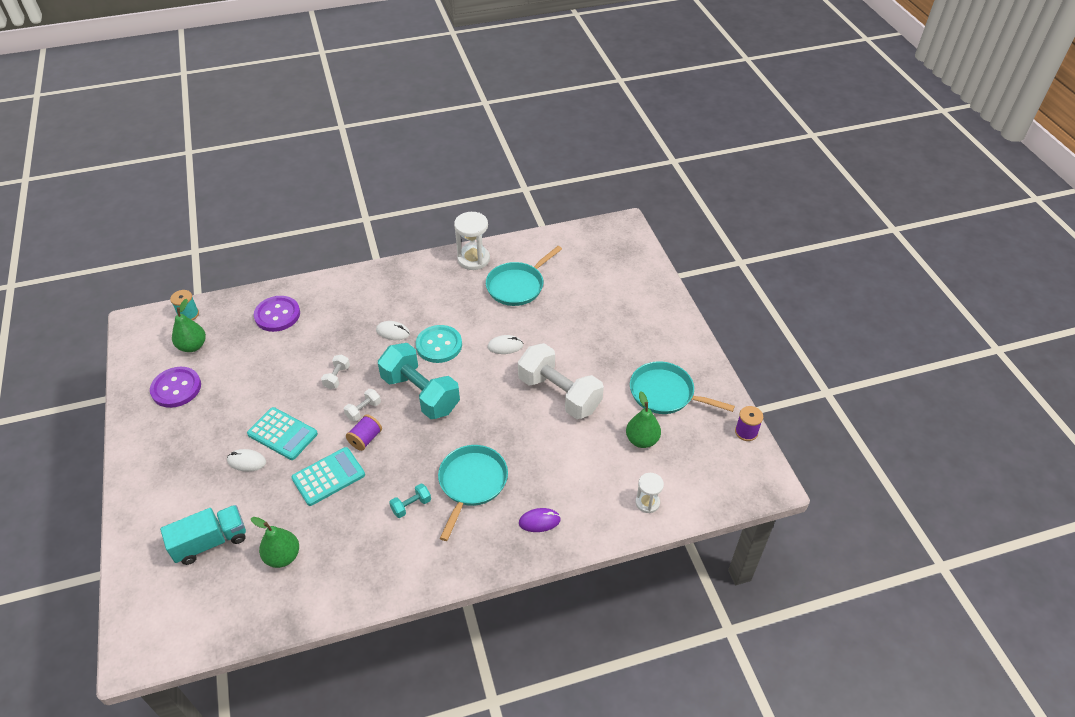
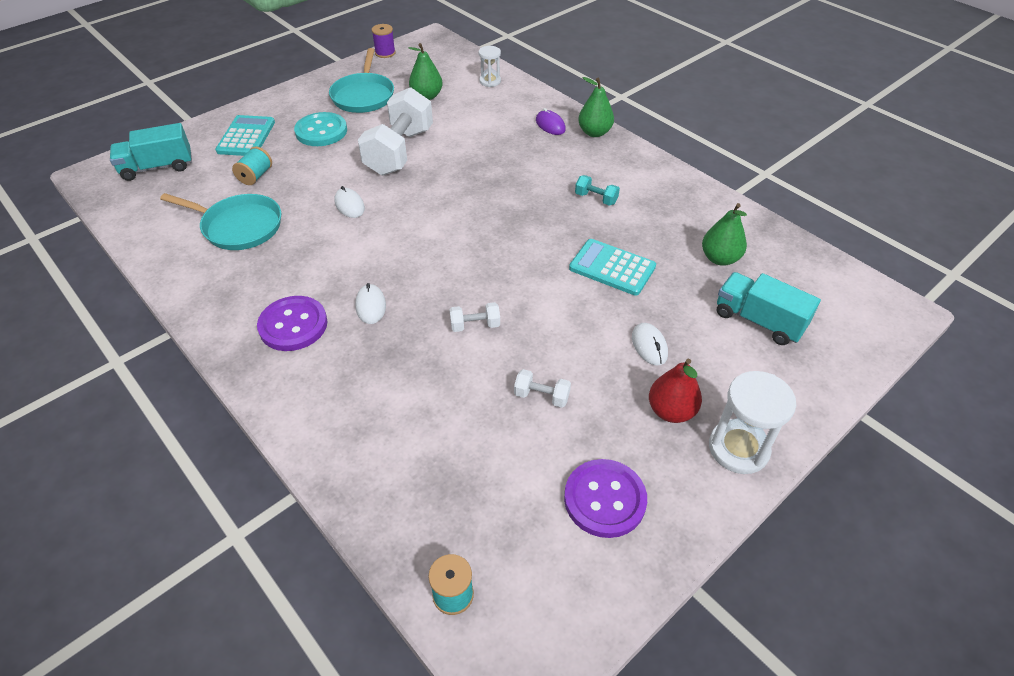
camera: 115 degrees left, 0 degrees up
(193, 346) = (516, 535): green pear -> green pear (594, 132)
(195, 446) = (671, 411): none -> red pear
(277, 315) = (395, 454): purple button -> purple button (293, 325)
(282, 434) = (590, 333): turquoise calculator -> turquoise calculator (246, 137)
(363, 410) = (509, 279): white dumbbell -> white dumbbell (541, 396)
(365, 439) = (546, 260): purple spool -> none
(420, 394) = (457, 243): turquoise dumbbell -> none
(439, 345) = (373, 256): turquoise button -> turquoise button (321, 131)
(471, 483) = (542, 171): turquoise pan -> none
(473, 259) = (194, 282): white hourglass -> white hourglass (738, 448)
(574, 303) = (255, 176): none -> turquoise spool
(615, 255) = (157, 167): none -> turquoise truck

